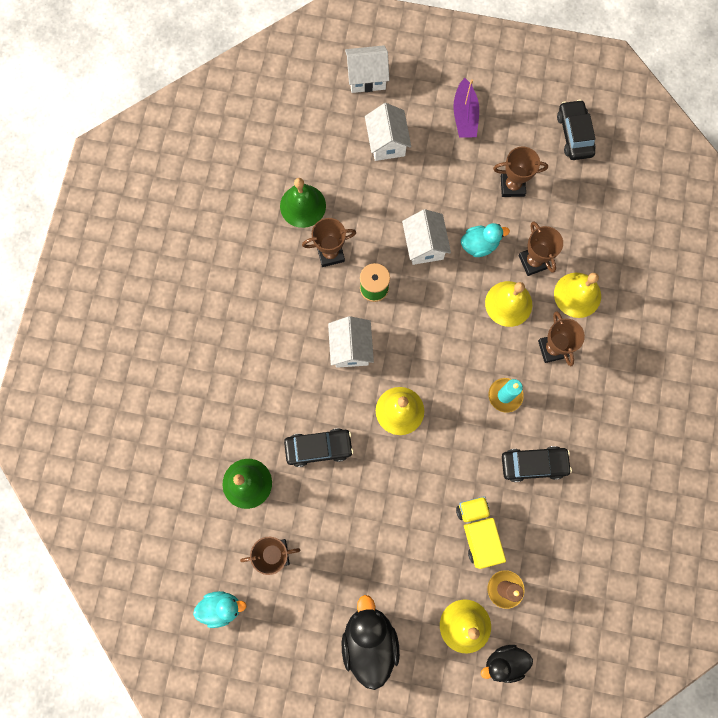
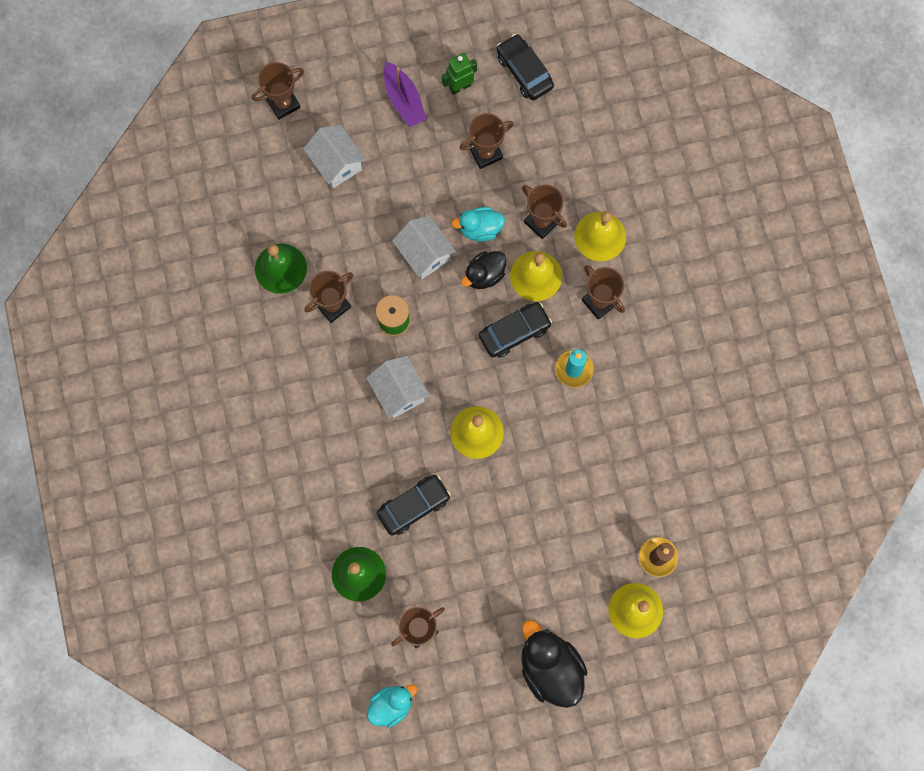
camera: 25 degrees left, 0 degrees up
(366, 77) = (283, 103): white house -> brown trophy
(477, 532) = (607, 515): yellow truck -> none
(479, 245) = (480, 229): turquoise duck -> turquoise duck turned 150 degrees counterclockwise
(504, 662) = (688, 626): black duck -> black duck (484, 275)
(515, 124) = (460, 87): none -> green robot
(533, 464) = (631, 424): black car -> black car (514, 332)

